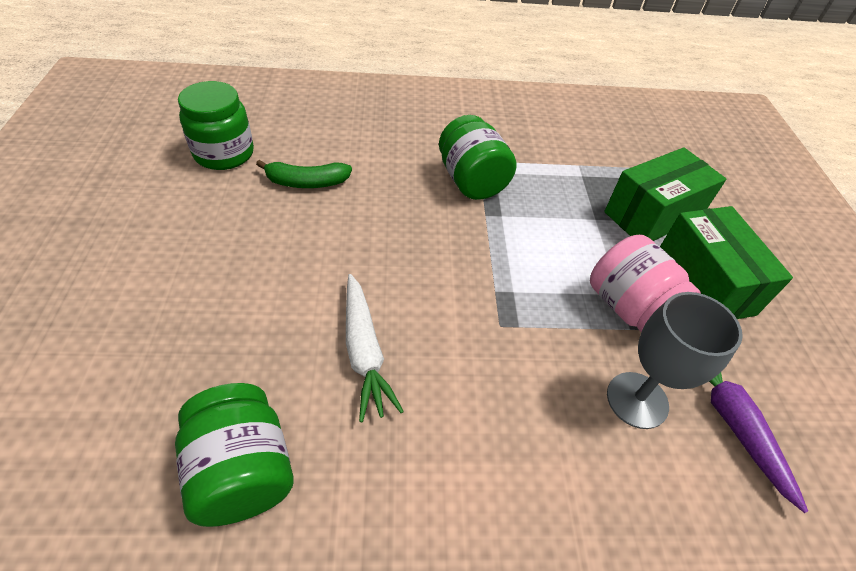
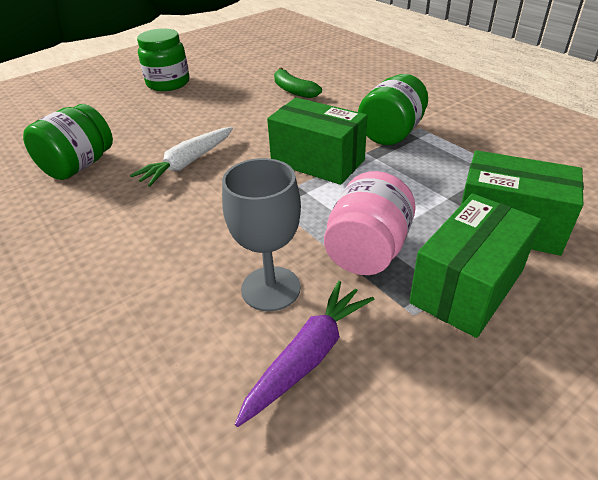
camera: 60 degrees right, 10 degrees down
(224, 154) = (278, 64): green jar -> green jar (168, 83)
(469, 253) = (317, 161): none -> green box

